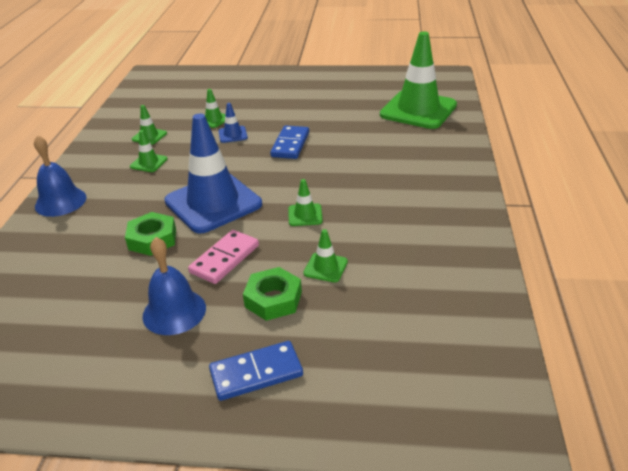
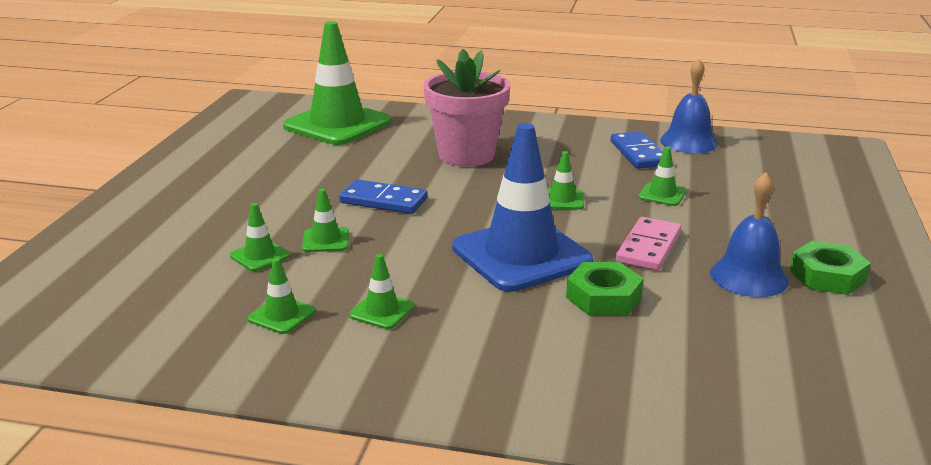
camera: 85 degrees left, 10 degrees down
(60, 202) = (482, 393): blue bell -> blue bell (688, 142)
(224, 259) = (648, 247): pink domino -> pink domino turned 75 degrees clockwise
(232, 134) = (326, 240): blue traffic cone -> green traffic cone
(256, 373) = (826, 233): blue domino -> blue domino (638, 153)
(273, 299) = (717, 222): green nut -> green nut (827, 276)
(379, 166) = (466, 155): none -> pink flower pot

